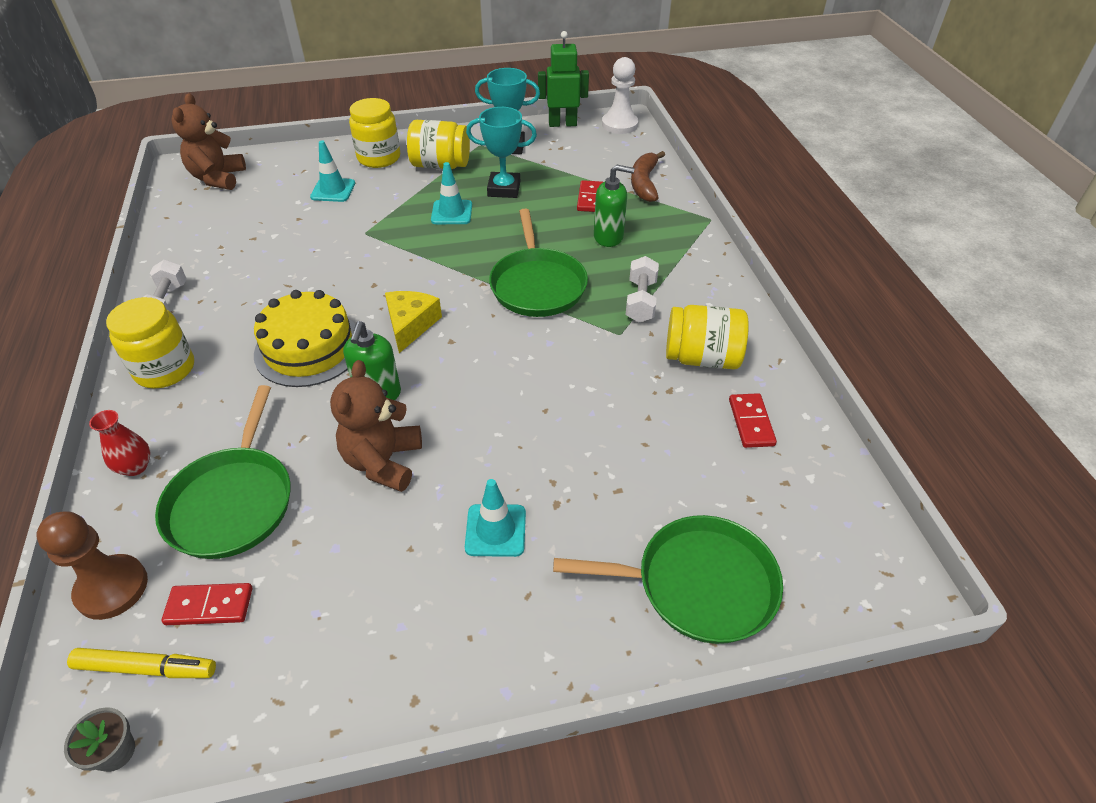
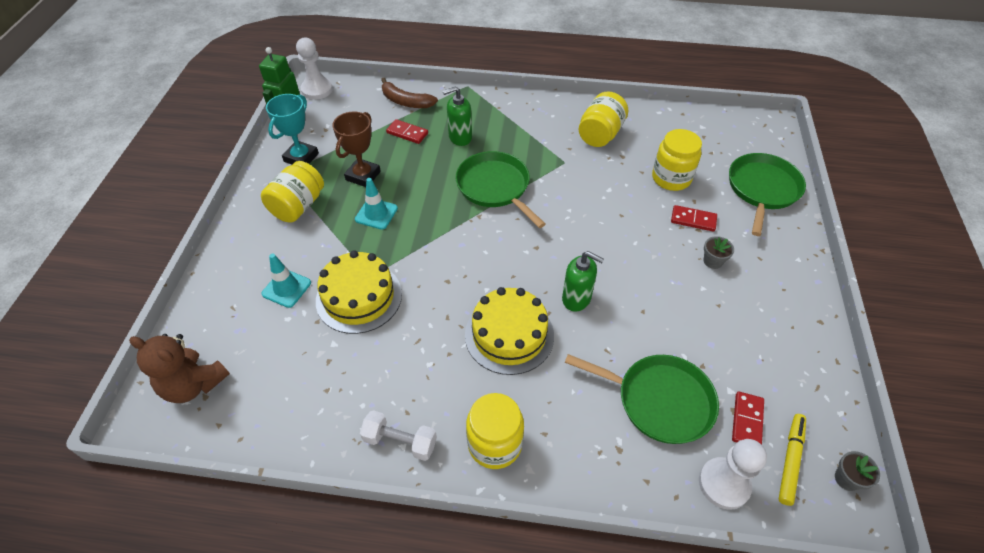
camera: 70 degrees left, 5 degrees up
(112, 588) = (724, 484): brown pawn -> white pawn
(135, 467) = (607, 468): red vase -> none
(334, 233) = (359, 297): none -> yellow cake
(379, 158) = (254, 246): yellow jar -> yellow jar (671, 178)
(383, 461) = (644, 306): brown teddy bear -> none
(410, 325) = (508, 266): yellow cheese -> none
(495, 530) = (712, 261): turquoise traffic cone -> grey flower pot
(504, 189) = (363, 176): turquoise trophy -> brown trophy
(537, 285) = (495, 187): green pan -> green pan turned 135 degrees counterclockwise
(608, 237) = (460, 137): green soap dispenser -> green soap dispenser turned 135 degrees counterclockwise
(641, 301) = (536, 143): white dumbbell -> none
(751, 422) = (658, 133): red domino -> red domino (693, 220)

